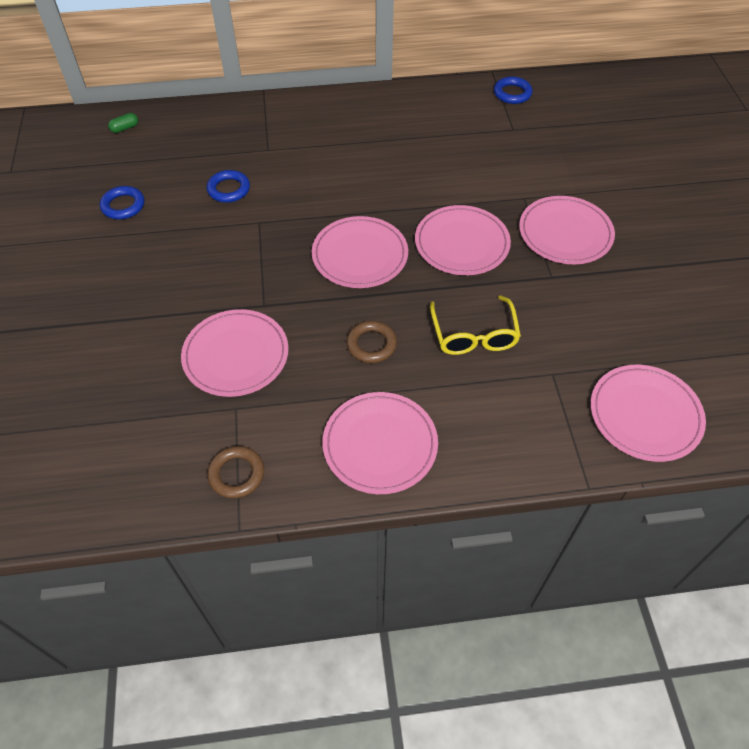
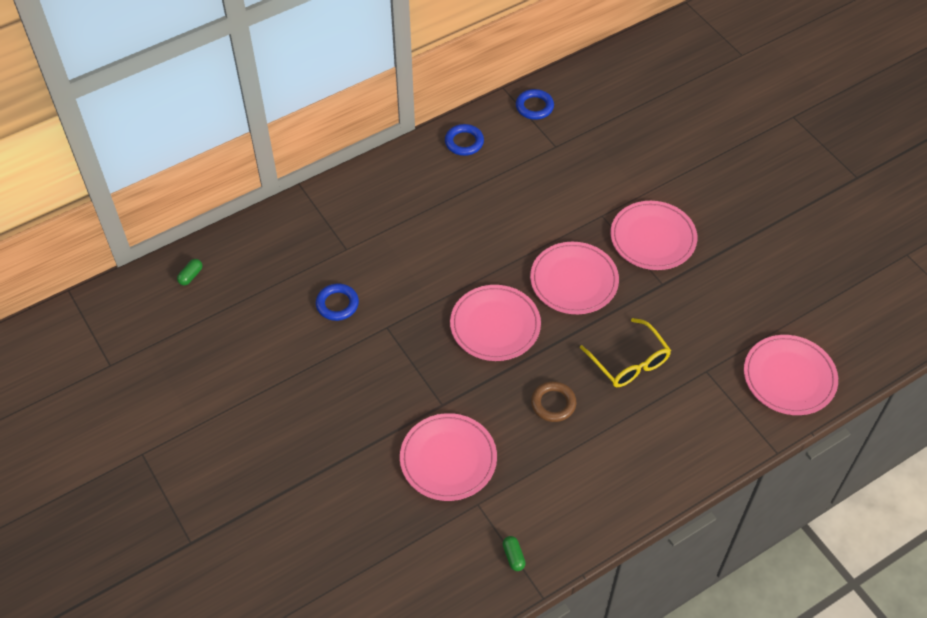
camera: 25 degrees left, 0 degrees up
(123, 206) = (249, 358): blue ring -> blue ring (464, 142)
(236, 474) = (513, 556): brown ring -> green capsule
(380, 444) = (608, 485): pink plate -> none

